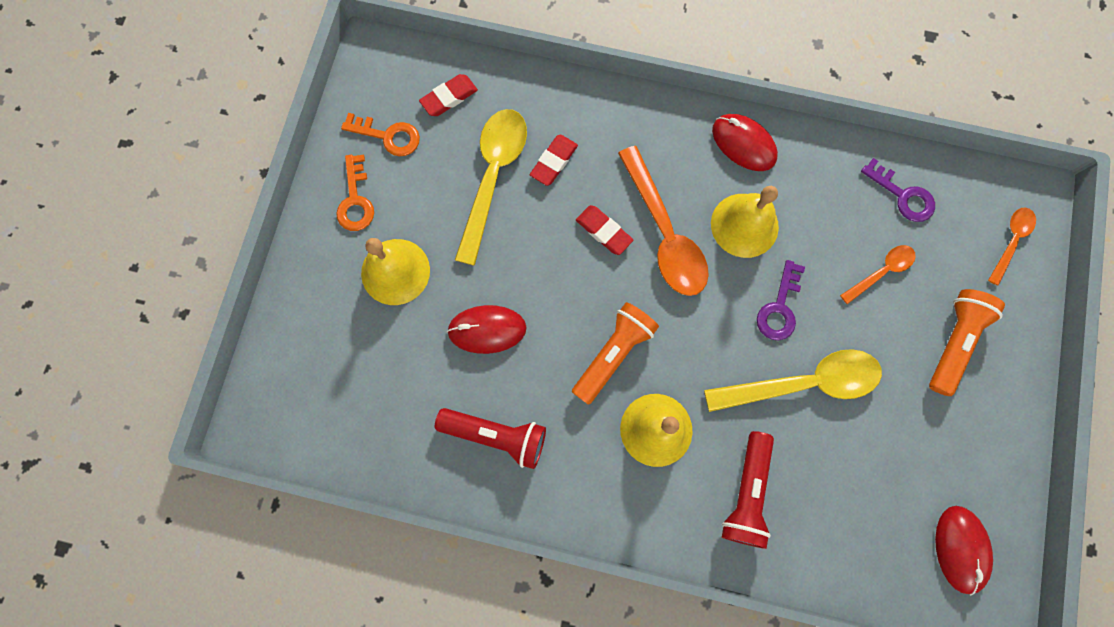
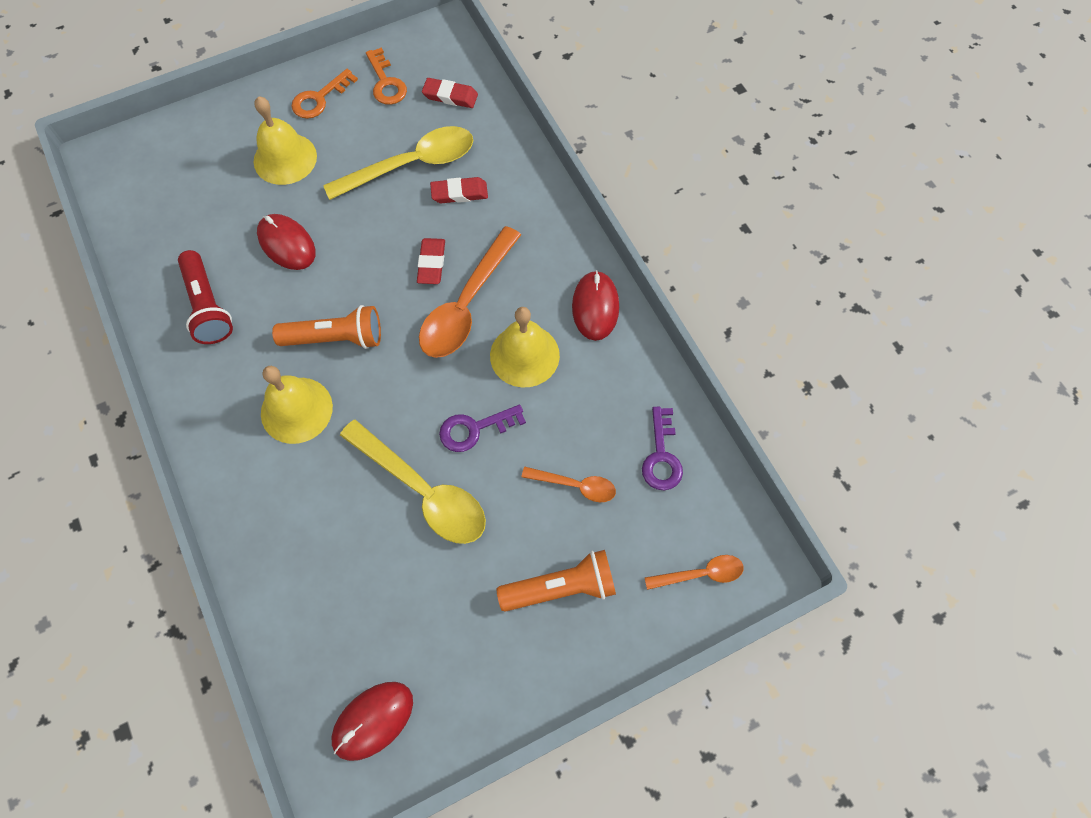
camera: 50 degrees right, 10 degrees down
(746, 493) = (293, 512): red flashlight -> none

